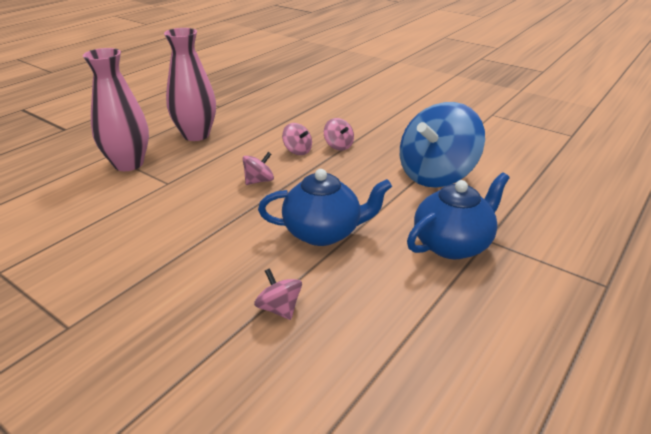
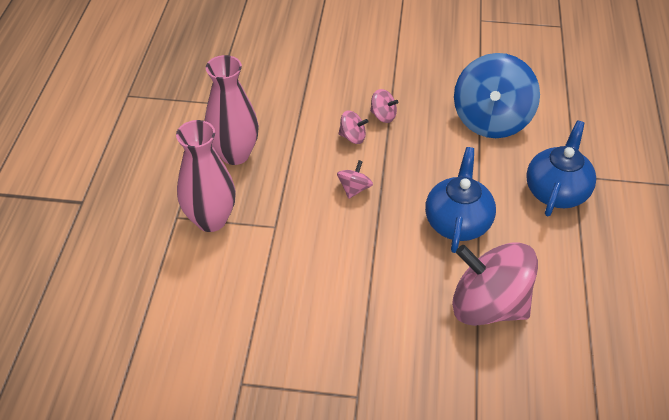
camera: 30 degrees left, 15 degrees up
(279, 308) = (488, 305): pink spinning top -> pink spinning top, size x2.37
(323, 232) = (457, 222): blue teapot -> blue teapot turned 45 degrees counterclockwise

